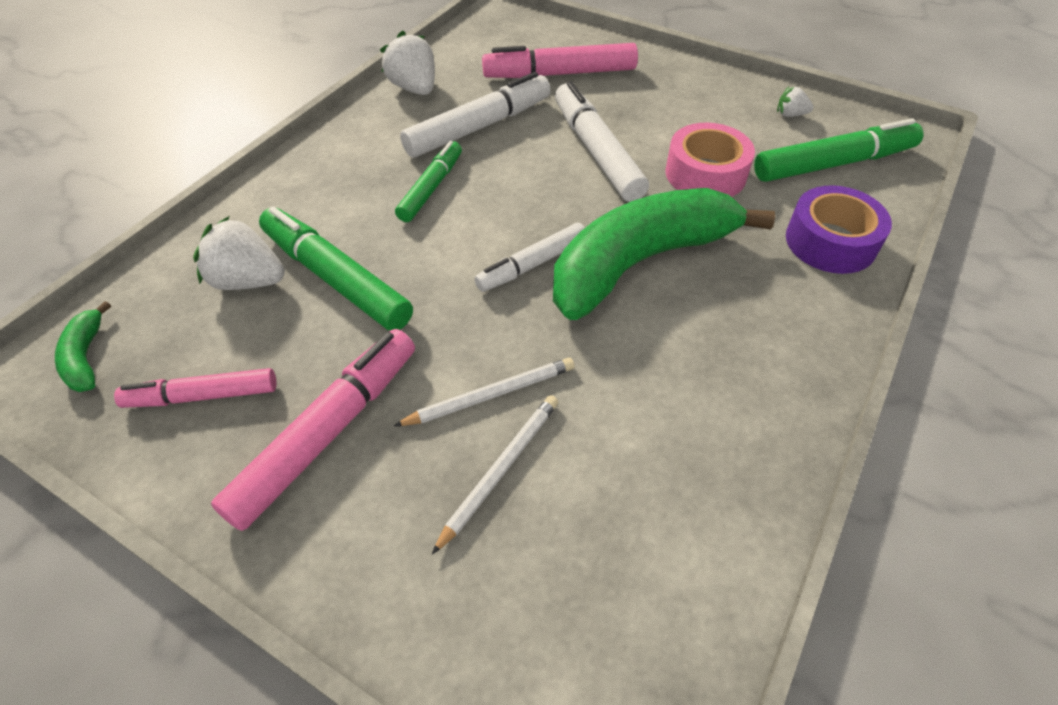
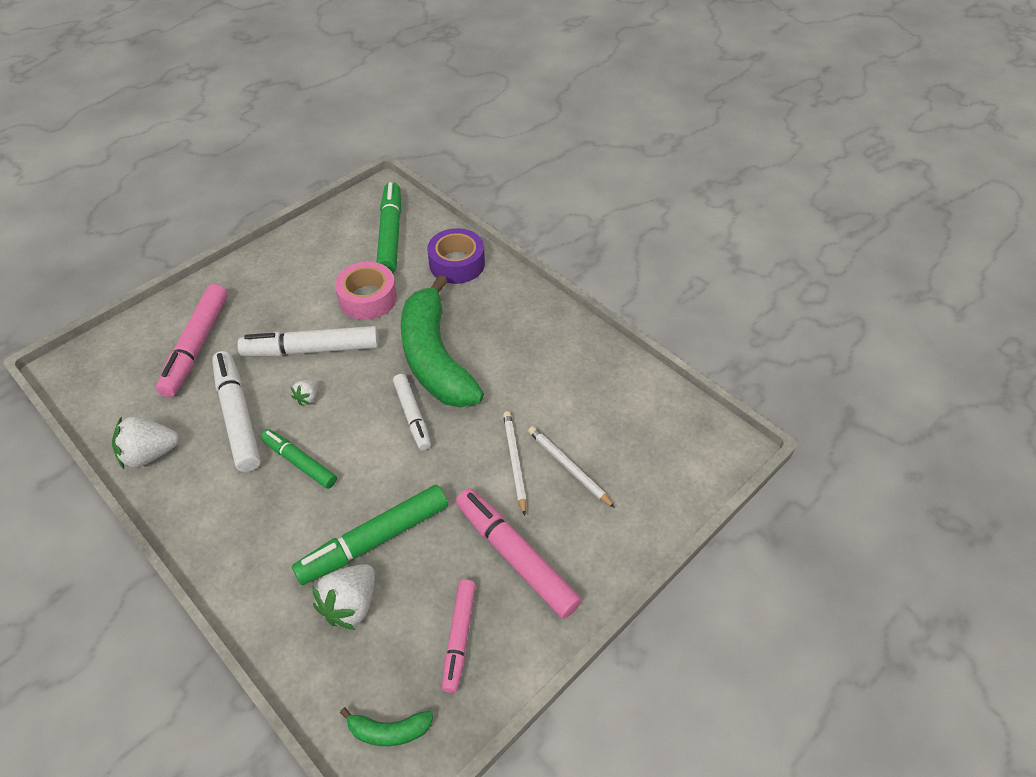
camera: 75 degrees left, 0 degrees up
(790, 114) = (330, 234): white strawberry -> white strawberry (308, 397)

